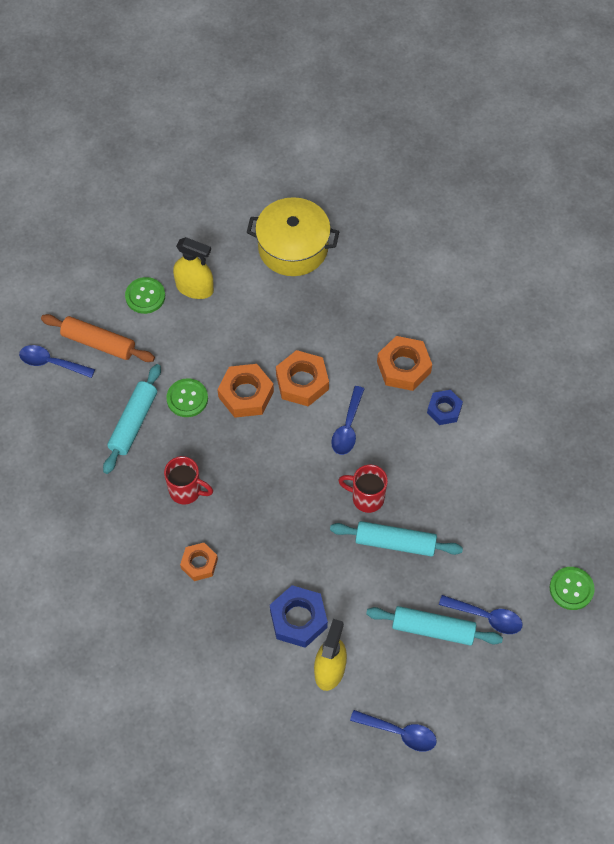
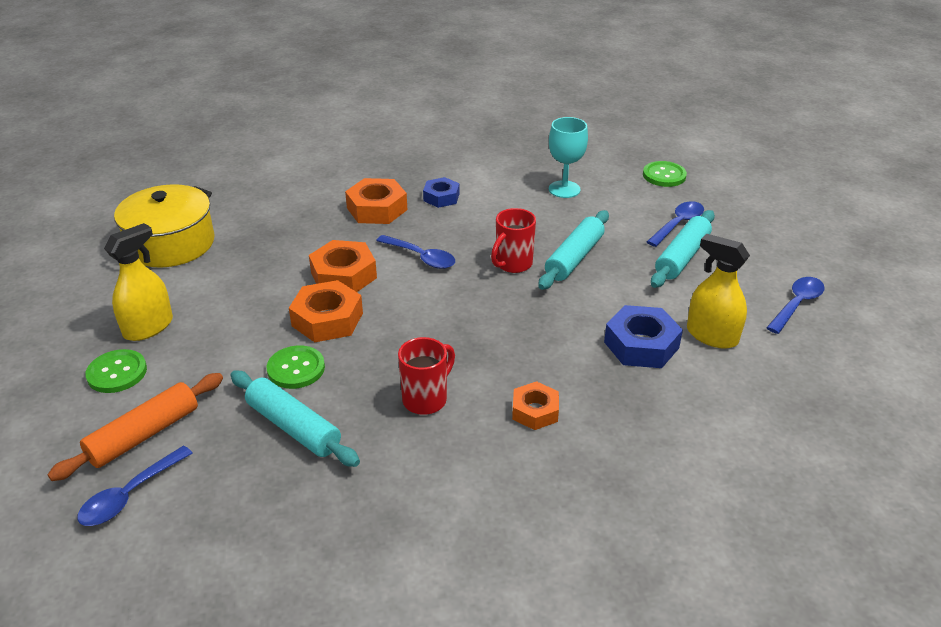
camera: 70 degrees left, 25 degrees down
(504, 506) = (564, 189): none -> turquoise goblet

